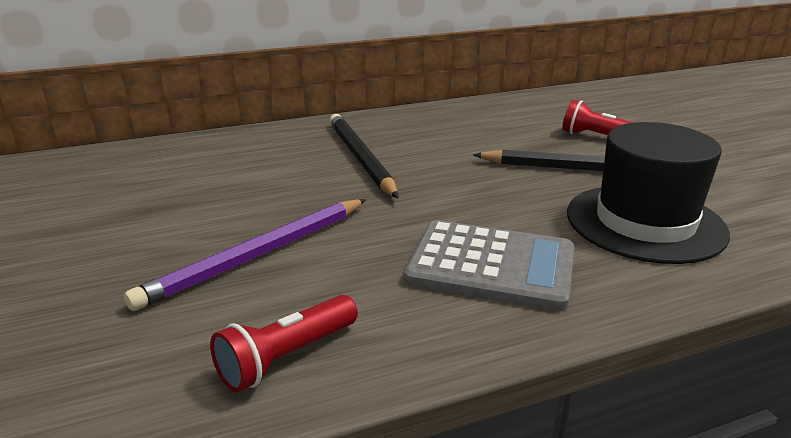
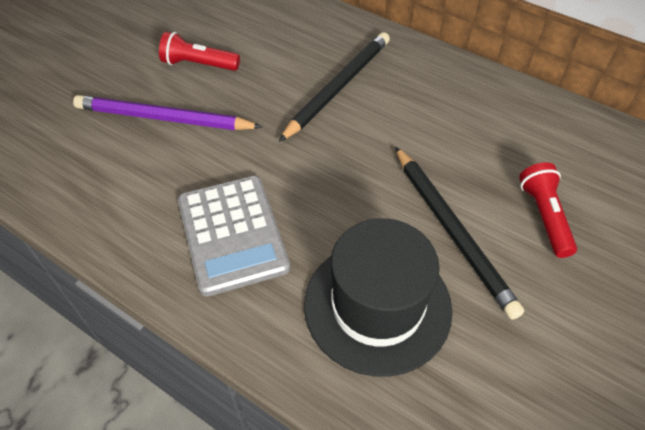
camera: 55 degrees right, 25 degrees up
(287, 357) = (76, 189): red flashlight -> red flashlight (198, 64)

